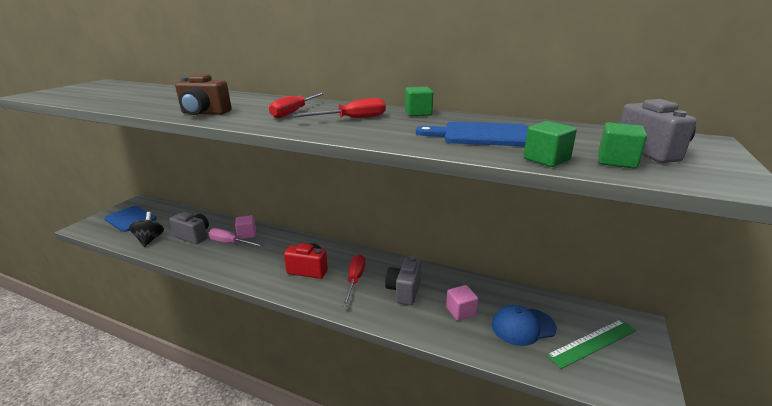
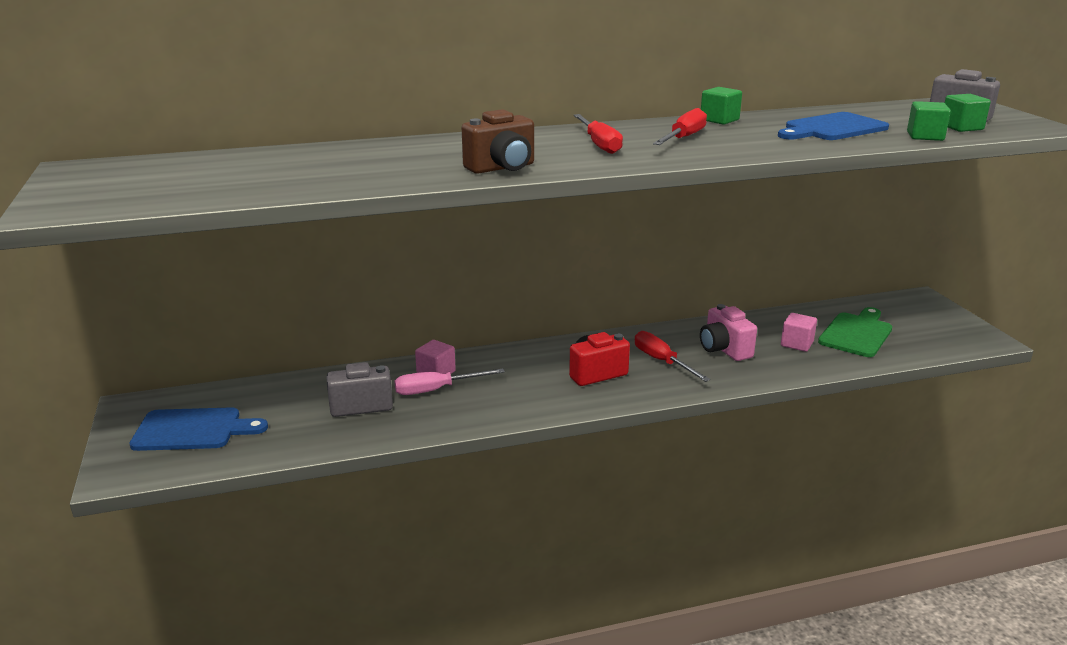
camera: 40 degrees left, 0 degrees up
(150, 239) = (298, 436): black spinning top -> none
(404, 291) = (724, 350): grey camera -> pink camera
(523, 326) = (857, 333): blue cap -> green cutting board
(592, 343) = (914, 323): green ruler -> none

